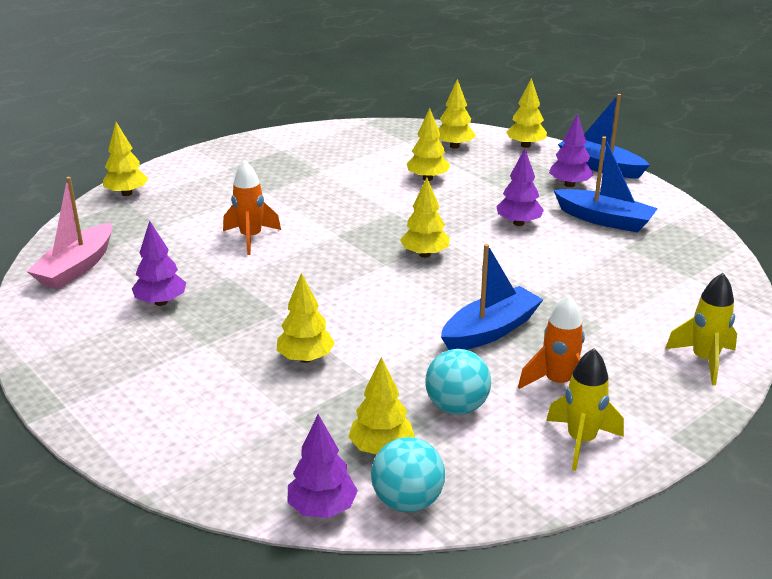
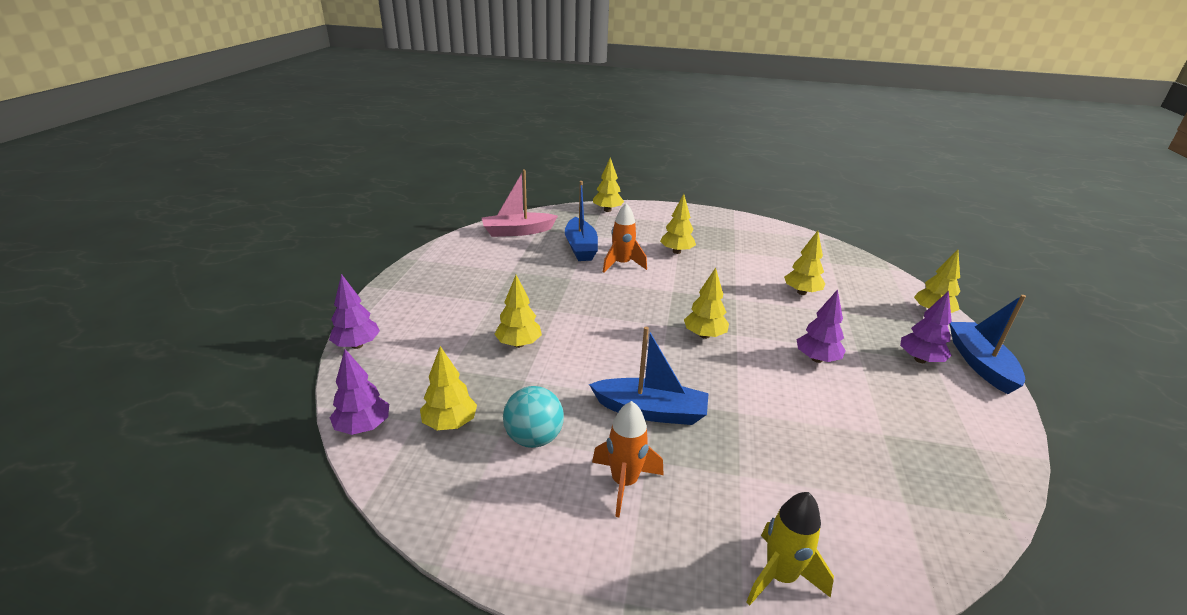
camera: 50 degrees right, 0 degrees up
(161, 302) = (517, 269): purple tree -> purple tree (357, 345)
(407, 501) = (399, 465): turquoise ball -> none
(454, 146) = (865, 283): yellow tree -> yellow tree (676, 251)
(581, 441) = (558, 535): yellow rocket -> none
(605, 220) = (903, 403): blue boat -> blue boat (581, 247)

